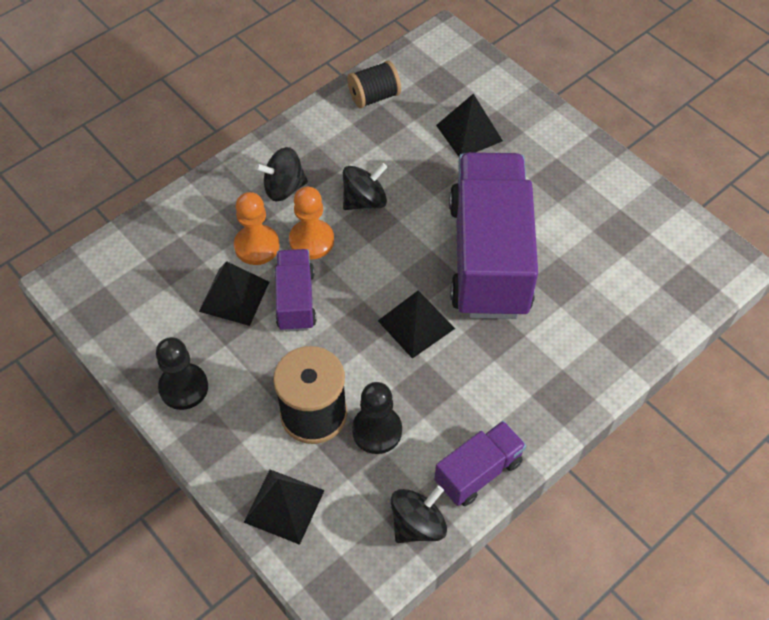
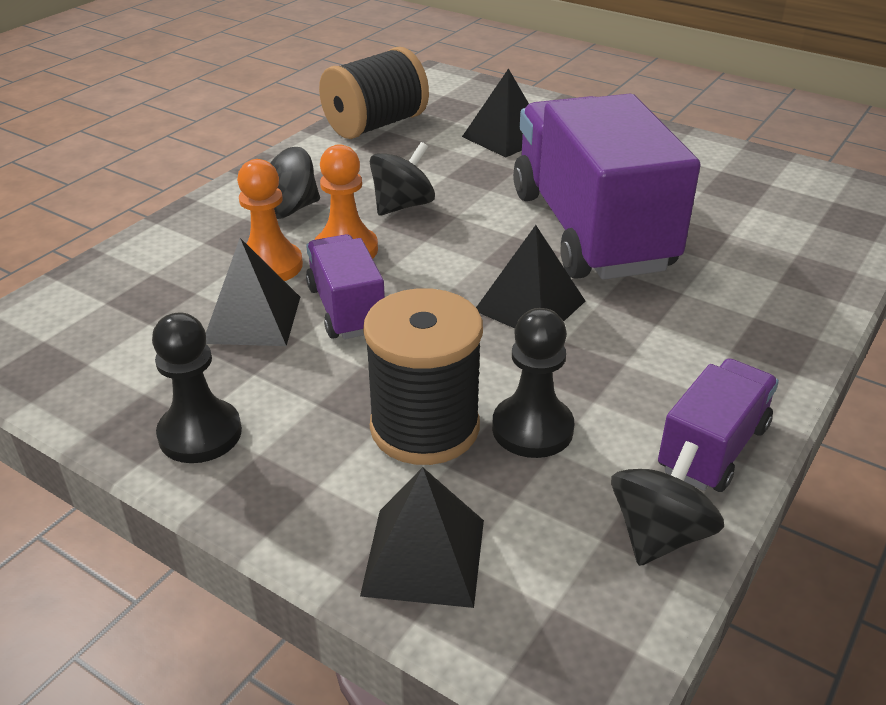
camera: 15 degrees left, 20 degrees down
(374, 96) = (375, 125): black spool -> black spool, size x1.56

